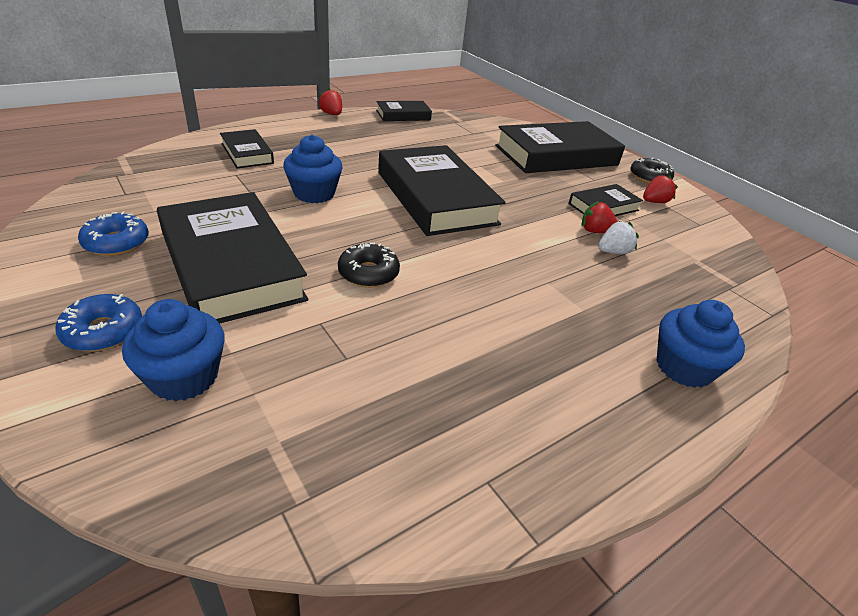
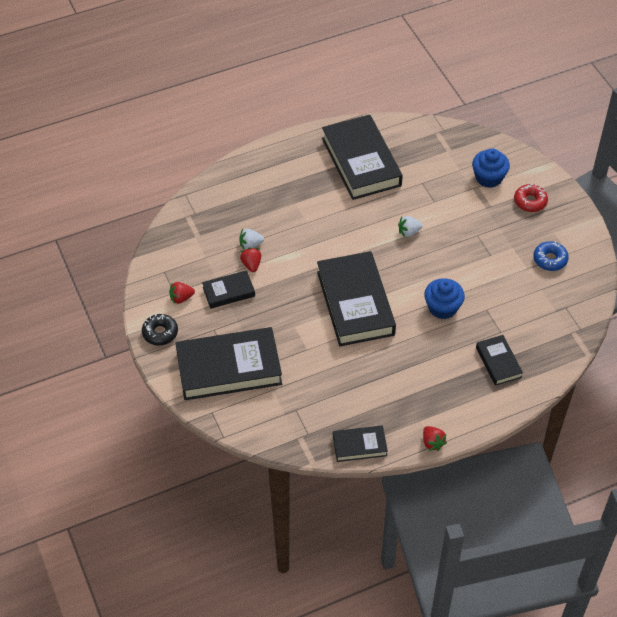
camera: 165 degrees left, 15 degrees up
(103, 331) = (530, 201): blue donut -> red donut
(231, 265) = (484, 240): black book -> black book (361, 162)
(368, 273) = (409, 232): black donut -> white strawberry
(595, 231) = (251, 264): red strawberry -> red strawberry turned 135 degrees counterclockwise
(684, 367) = (263, 168): blue cupcake -> none

